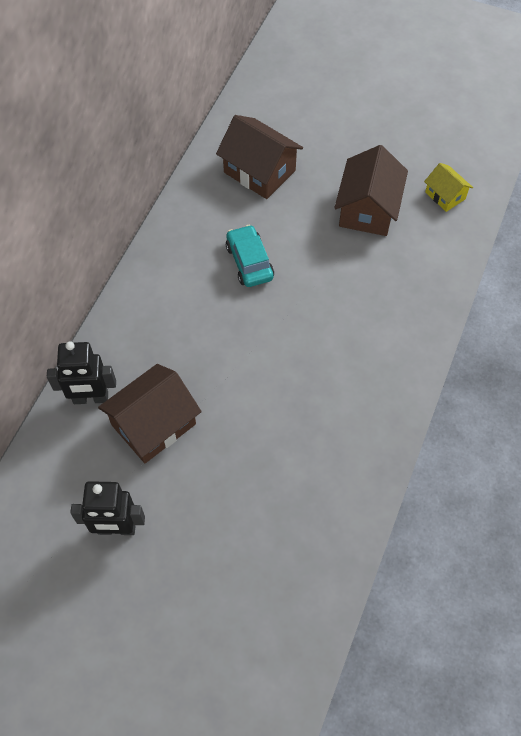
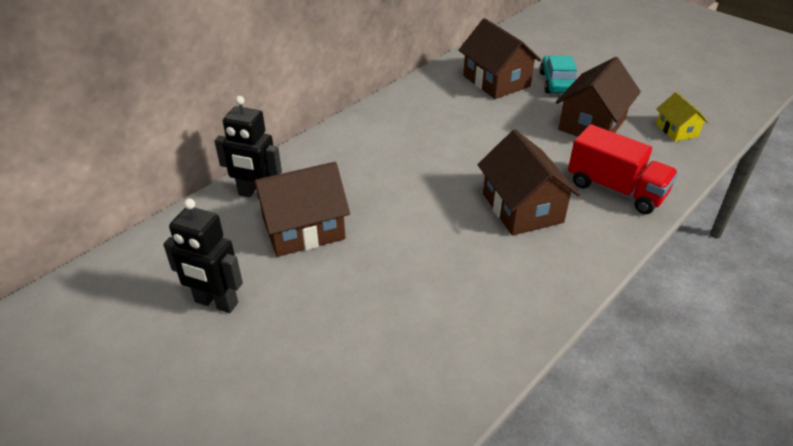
camera: 20 degrees right, 20 degrees down
(249, 262) = (459, 135): turquoise car -> turquoise car (557, 83)
(335, 338) = (522, 208): none -> brown house
(409, 290) = (616, 189): none -> red truck

